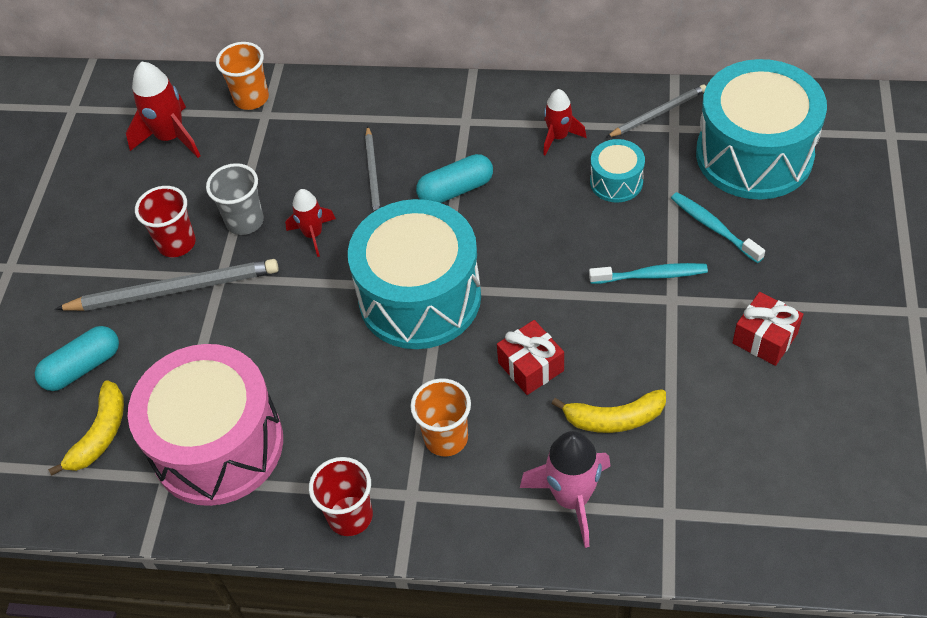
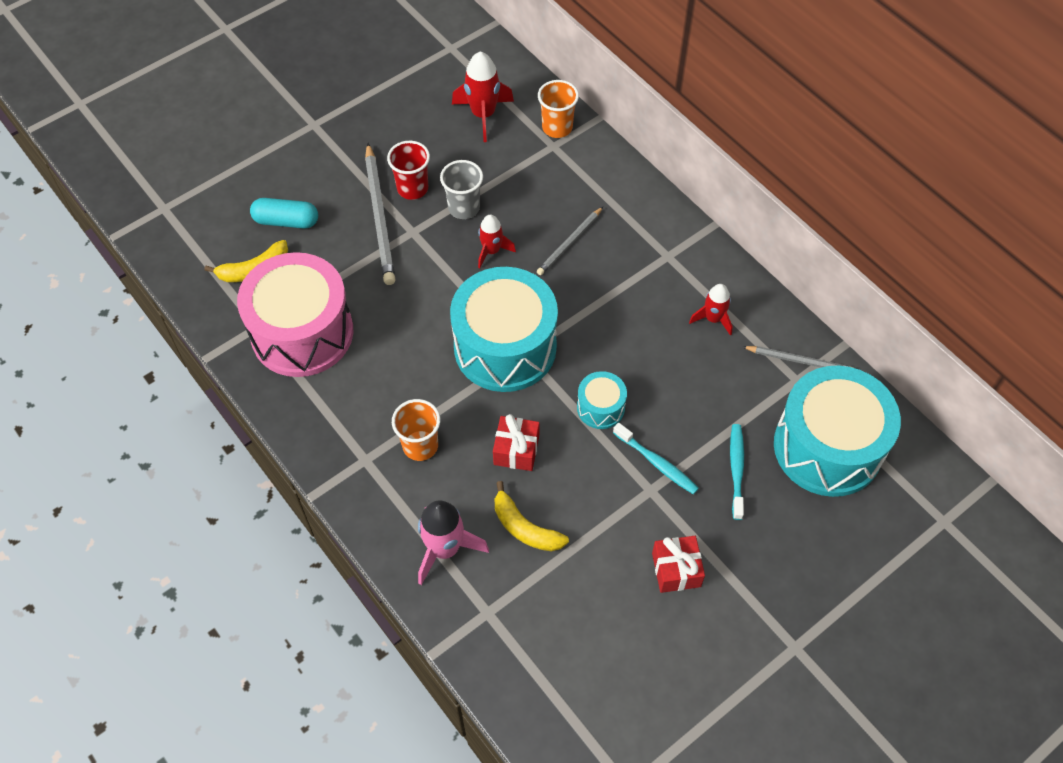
camera: 40 degrees right, 5 degrees up
(173, 290) = (380, 216): grey pencil -> grey pencil turned 45 degrees clockwise
(350, 516) = (321, 440): red cup -> none
(456, 190) = (607, 297): turquoise capsule -> none
(616, 182) = (712, 382): turquoise drum -> turquoise drum (600, 407)

